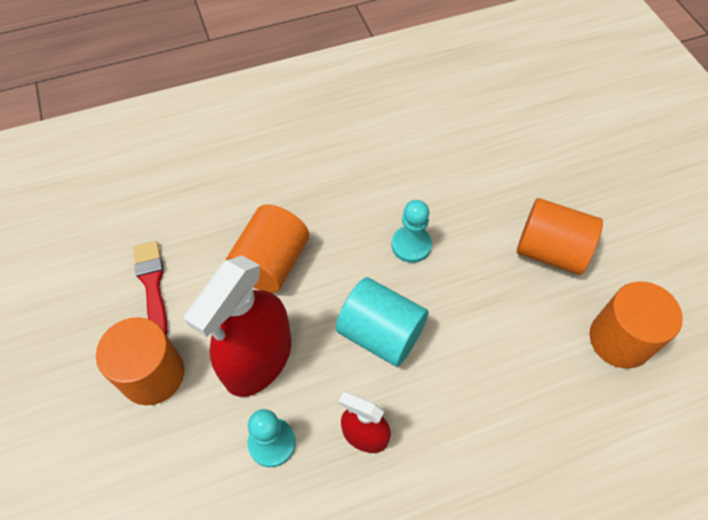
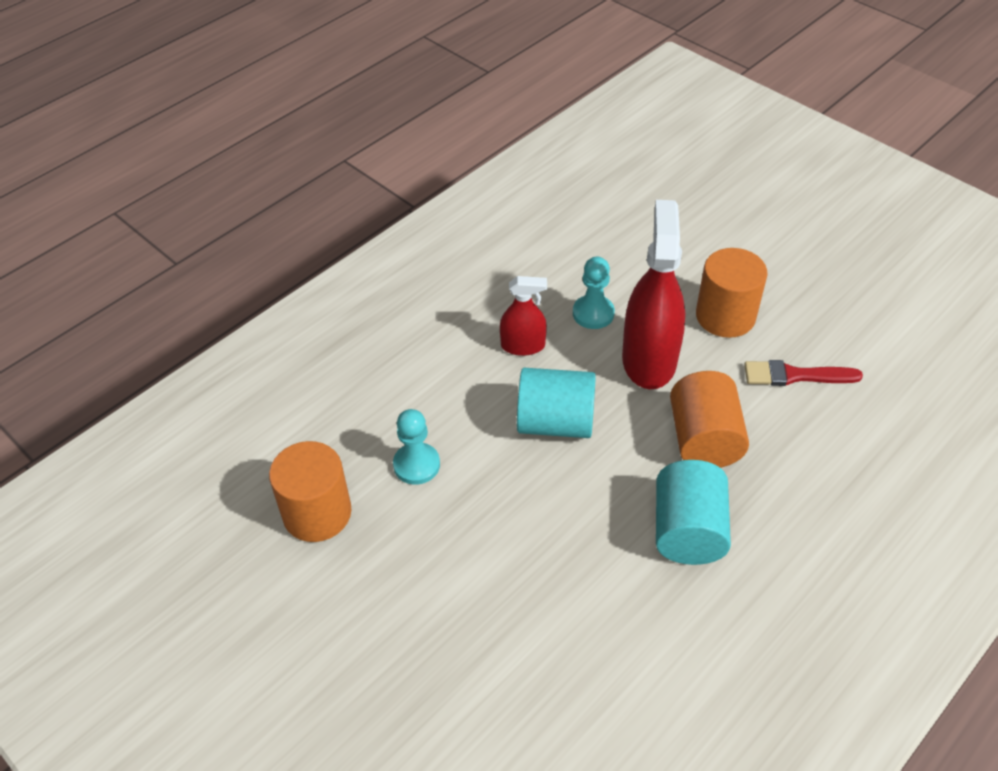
camera: 155 degrees right, 10 degrees down
(152, 284) = (795, 375): red brush -> red brush turned 135 degrees clockwise
(335, 203) = (688, 531): none -> turquoise cylinder
(411, 245) = (575, 519): turquoise pawn -> turquoise pawn (416, 465)
(550, 251) = (417, 580): orange cylinder -> none

